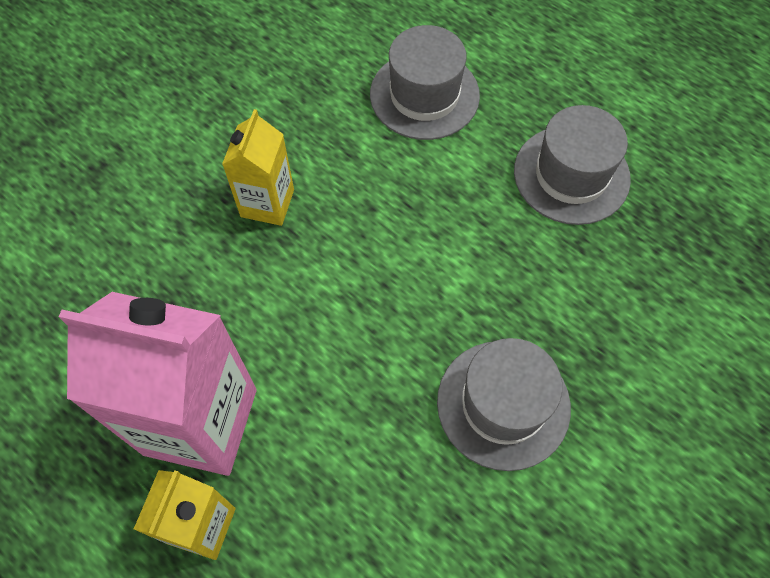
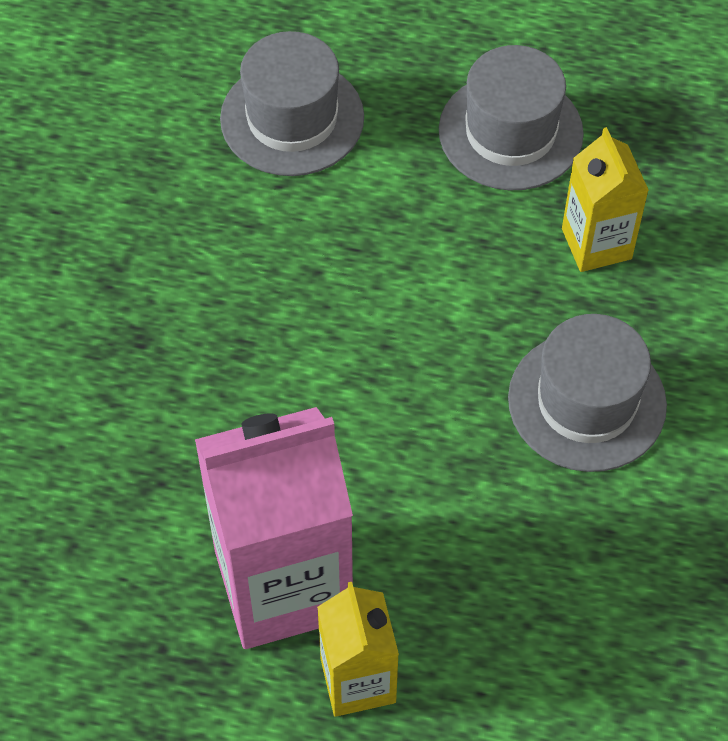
camera: 30 degrees left, 5 degrees down
(267, 203) = (194, 324): yellow carton -> yellow carton (596, 244)

